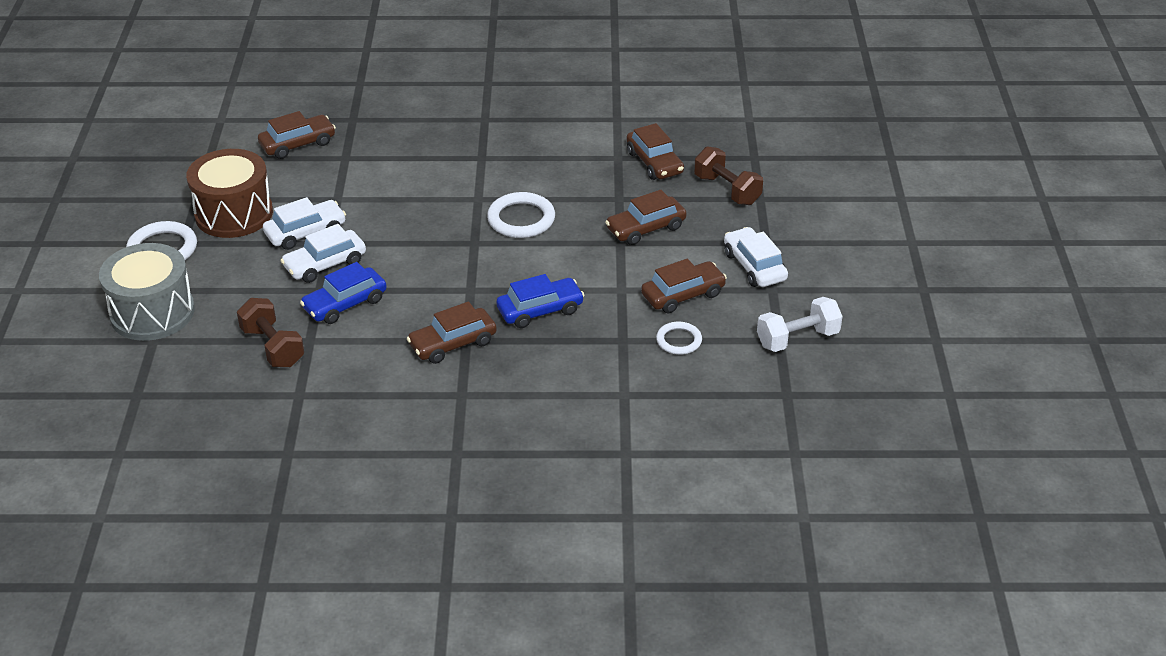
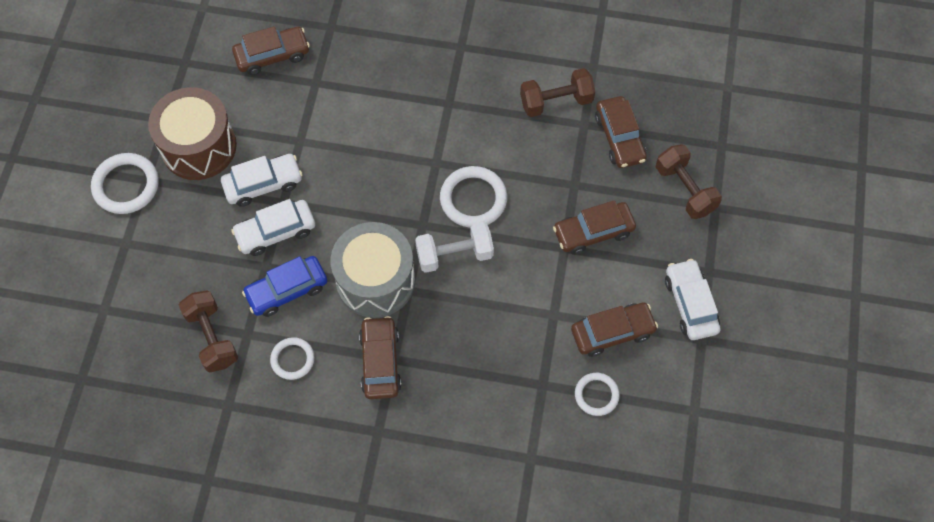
camera: 10 degrees right, 25 degrees up
(152, 312) = (107, 272): grey drum -> grey drum (375, 280)
(361, 353) = (292, 359): none -> white ring
(453, 343) = (380, 362): brown car -> brown car turned 105 degrees clockwise
(540, 310) = (470, 330): blue car -> none
(586, 145) = (556, 101): none -> brown dumbbell
(797, 339) = (712, 412): white dumbbell -> white dumbbell (454, 255)

